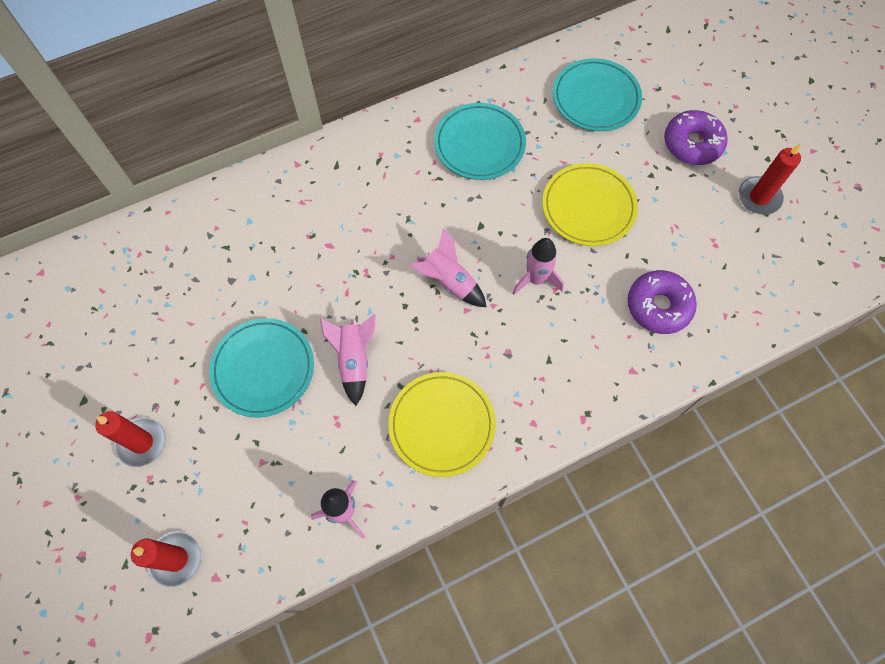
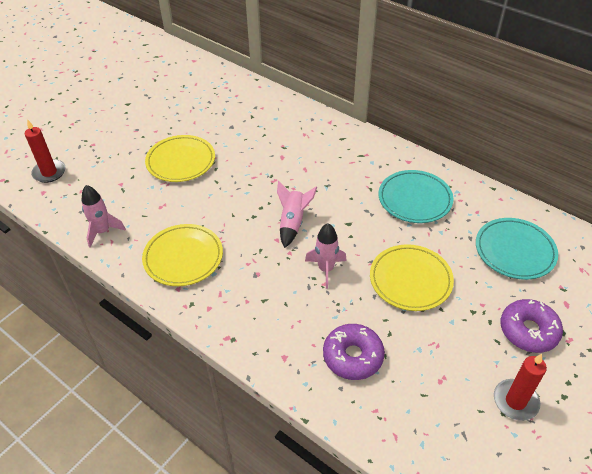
camera: 65 degrees right, 20 degrees down
(142, 442) = (112, 133): red candle -> none
(263, 369) = (181, 161): turquoise plate -> yellow plate
(354, 360) = (208, 198): pink rocket -> none

